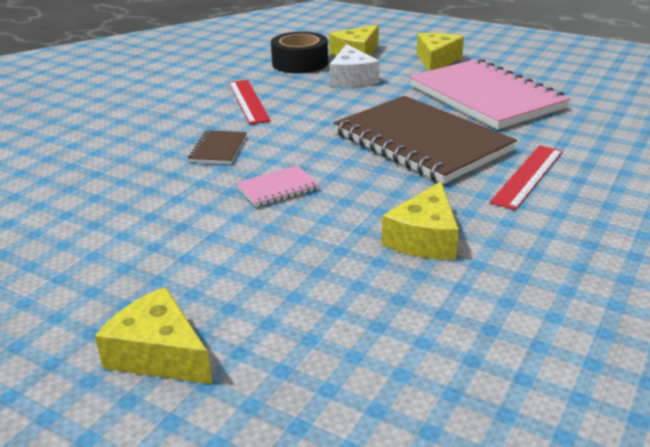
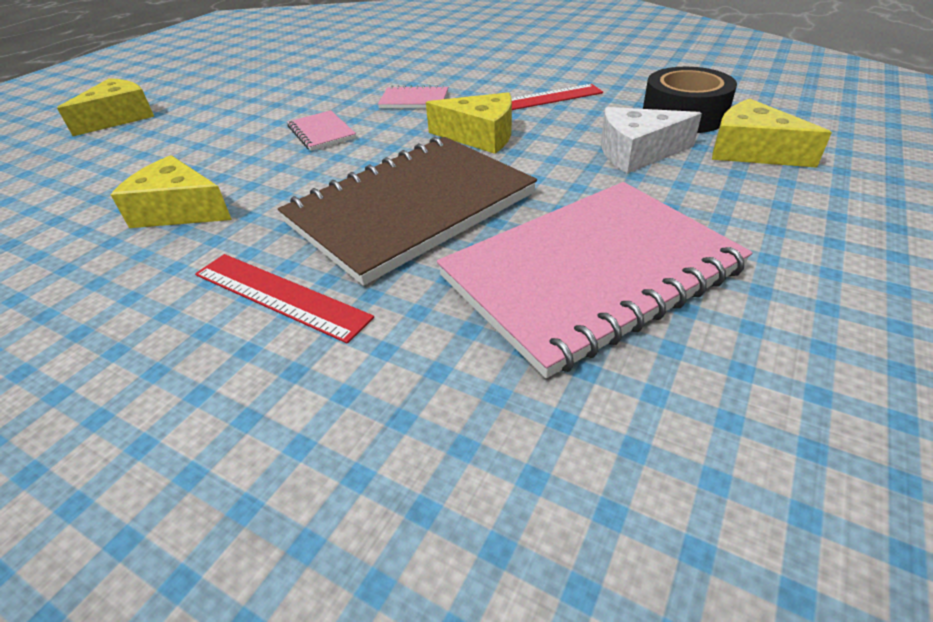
camera: 90 degrees right, 10 degrees up
(218, 149) = (414, 100): brown notebook -> pink notebook
(436, 61) = (766, 225): yellow cheese -> yellow cheese (480, 136)

